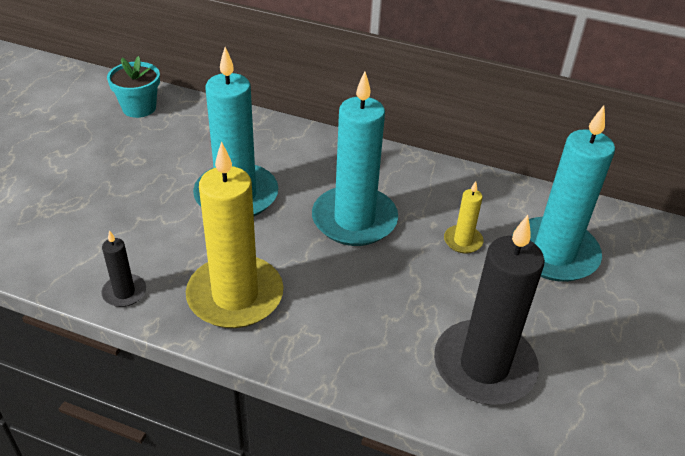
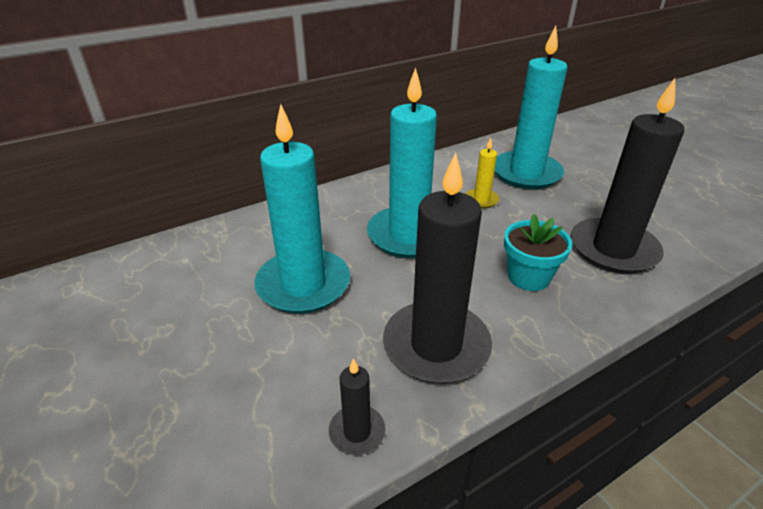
camera: 50 degrees left, 5 degrees down
(139, 108) = (83, 292): turquoise flower pot -> turquoise flower pot (528, 277)
(235, 296) = (436, 346): yellow candle -> black candle

